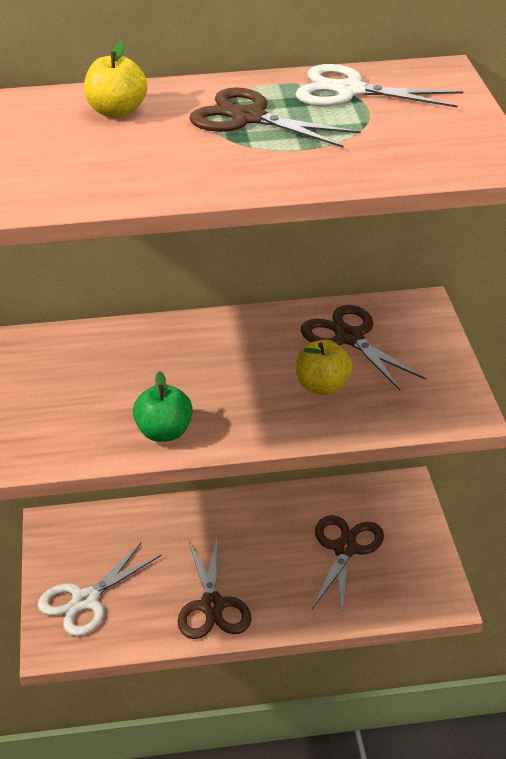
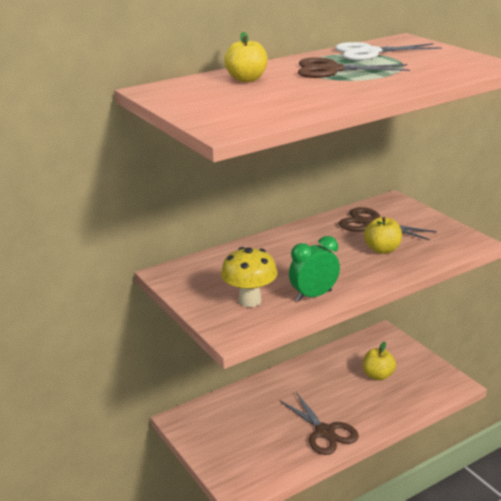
camera: 25 degrees left, 10 degrees down
(80, 415) = (250, 301): none -> yellow mushroom
(86, 600) = (239, 456): white scissors -> none
(164, 433) = (313, 295): green apple -> green clock
(345, 549) = (378, 375): brown scissors -> yellow apple

